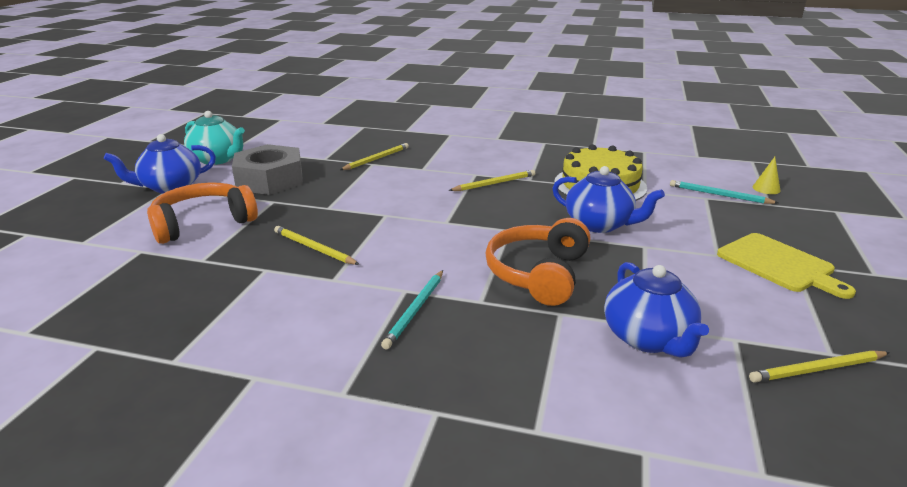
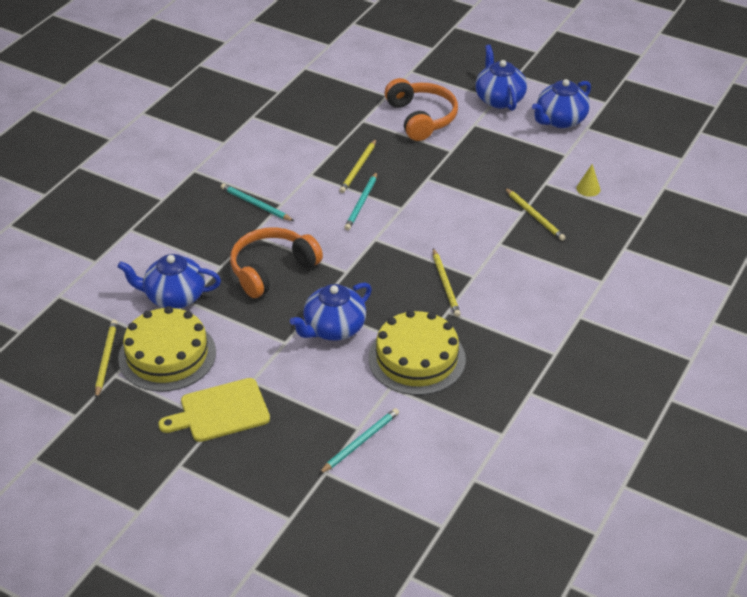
camera: 105 degrees right, 15 degrees up
(218, 159) = (560, 120): turquoise teapot -> blue teapot
(270, 180) = (499, 149): grey nut -> none
(314, 248) = (358, 168): yellow pencil -> yellow pencil turned 150 degrees clockwise
(385, 237) = (361, 203): none -> turquoise pencil
(538, 274) = (272, 269): orange headphones -> orange headphones turned 75 degrees counterclockwise
(749, 318) = (167, 355): none -> yellow cake
(766, 188) = (361, 491): yellow cone -> yellow cone (588, 189)

